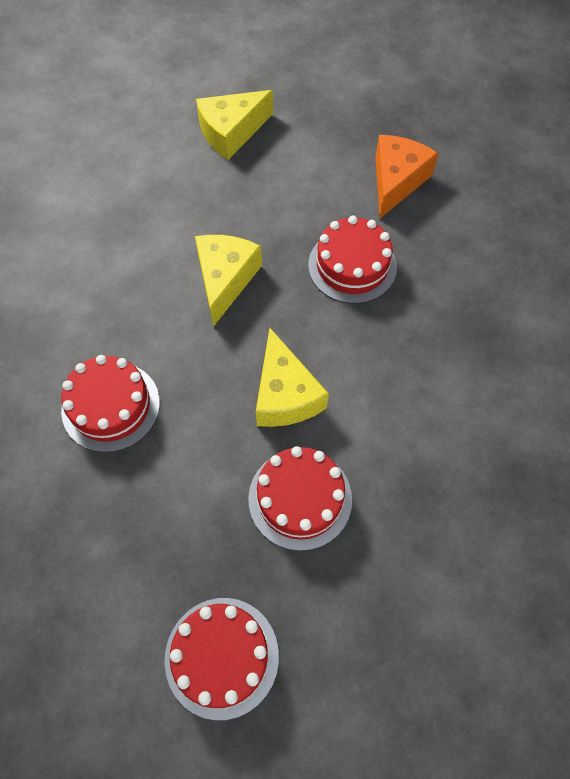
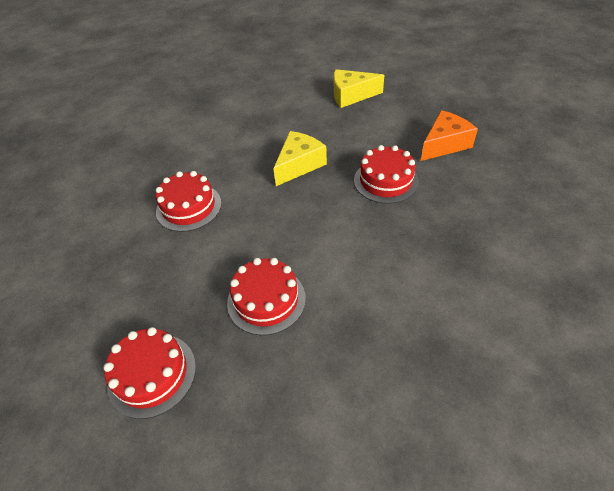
camera: 30 degrees right, 15 degrees down
(285, 394) = (296, 237): yellow cheese -> none

